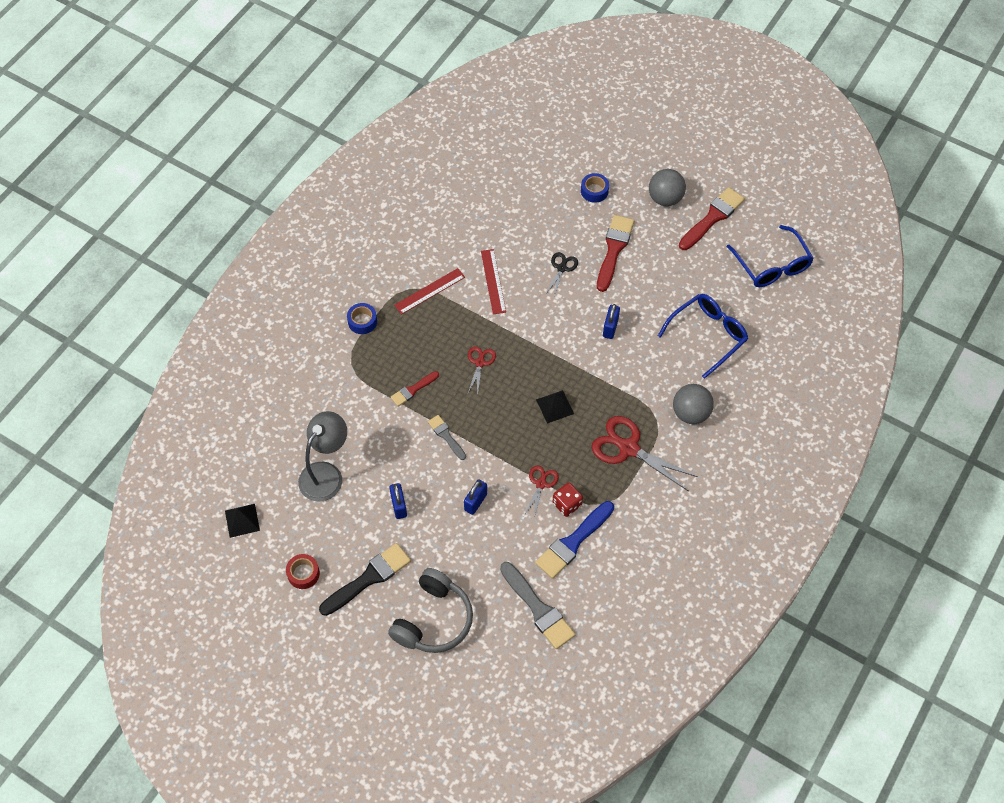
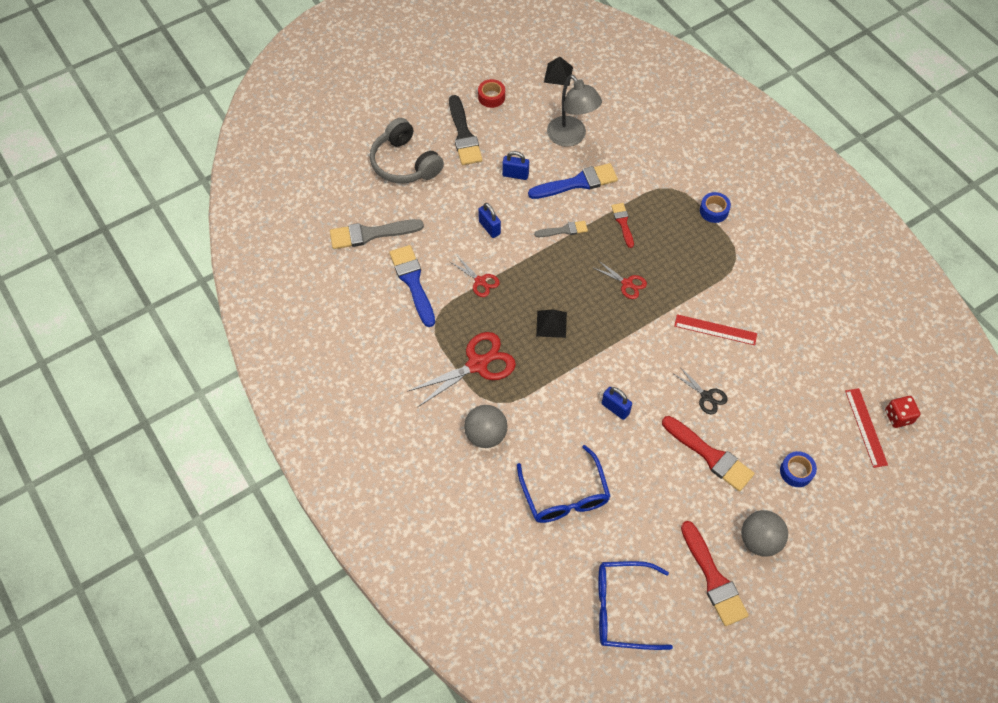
camera: 115 degrees right, 0 degrees up
(382, 446) = (577, 183): none -> blue brush
(430, 291) = (725, 273): red ruler -> red ruler (865, 427)
(567, 504) = (450, 292): red dice -> red dice (898, 417)

